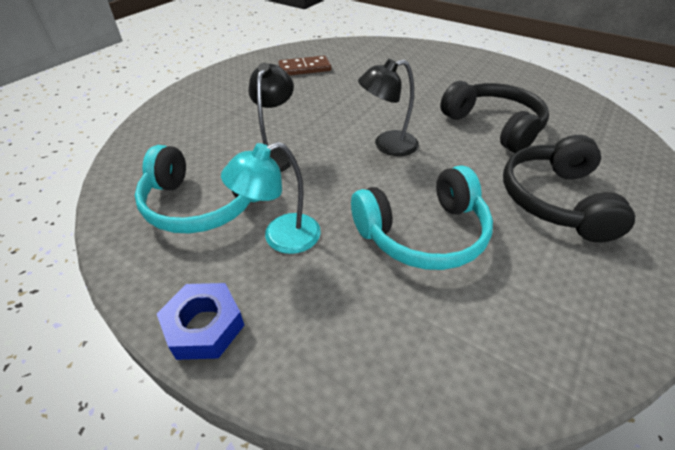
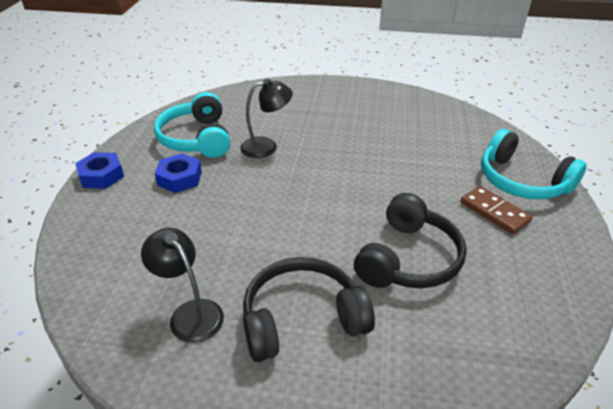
camera: 65 degrees right, 5 degrees down
(281, 238) = (179, 178): turquoise lamp -> blue nut
(304, 68) = (409, 119): brown domino -> brown domino (494, 212)
(387, 145) = (318, 197): black lamp -> black lamp (190, 313)
(423, 233) = (213, 241): turquoise headphones -> turquoise headphones (521, 181)

